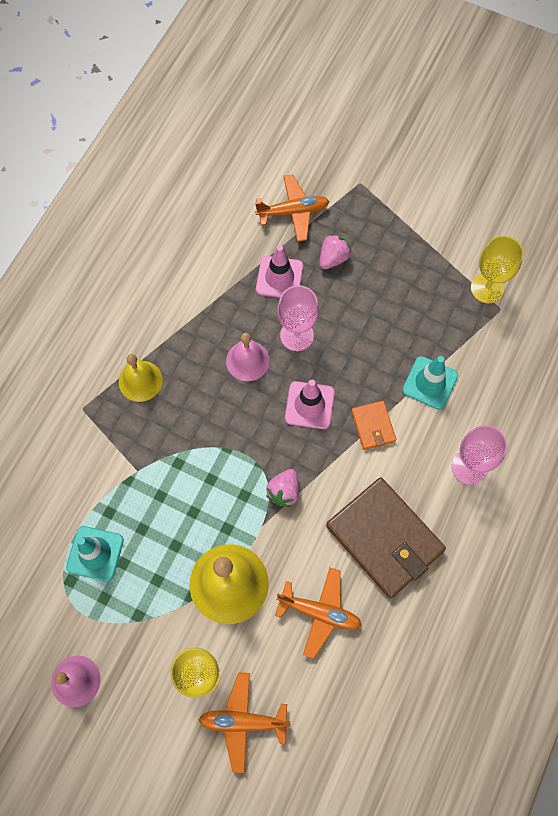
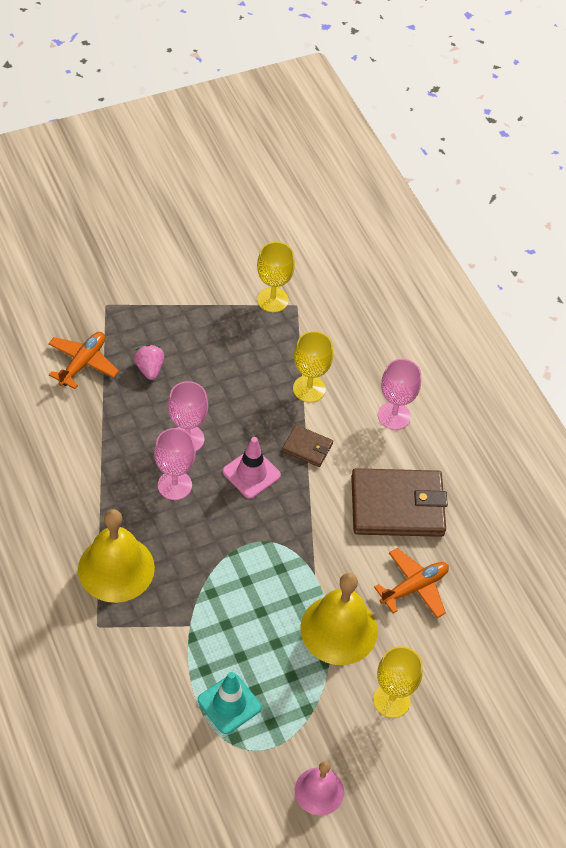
camera: 55 degrees left, 15 degrees down
(140, 381) = (116, 568): yellow bell -> yellow bell, size x1.66
(243, 721) = (450, 697): orange plane -> none
(247, 360) = (174, 485): pink bell -> pink goblet
(279, 278) = (128, 413): pink traffic cone -> none
(284, 491) = (302, 540): pink strawberry -> none
(373, 426) = (307, 447): orange wallet -> brown wallet
(430, 383) = (309, 389): turquoise traffic cone -> yellow goblet

